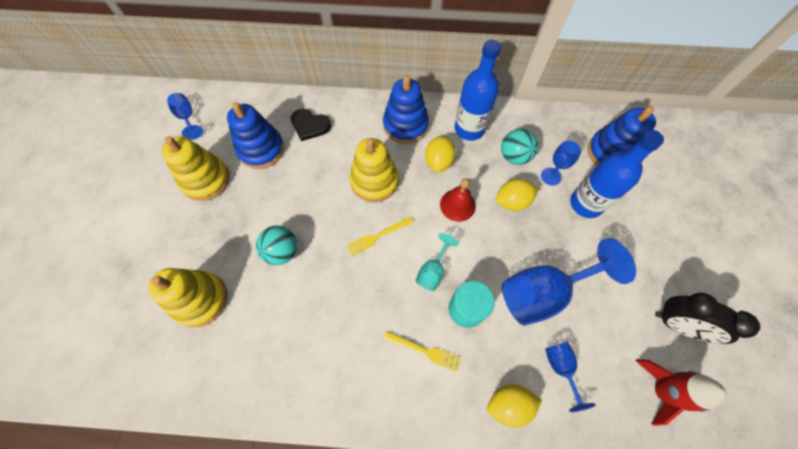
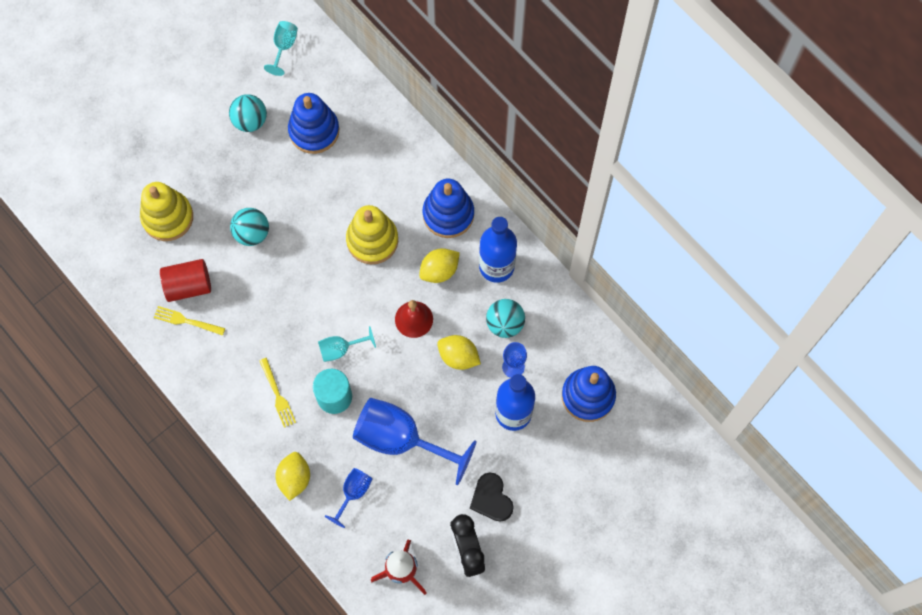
camera: 45 degrees right, 5 degrees up
(187, 118) = (284, 47): blue goblet -> turquoise goblet
(206, 179) = (250, 121): yellow stacking toy -> turquoise ball
(268, 336) = (188, 285): none -> red cylinder
(310, 125) = (372, 143): black heart -> black heart (491, 498)
(378, 236) = (329, 286): yellow fork -> yellow fork (186, 321)
(508, 404) = (294, 478): yellow lemon -> yellow lemon turned 60 degrees clockwise

